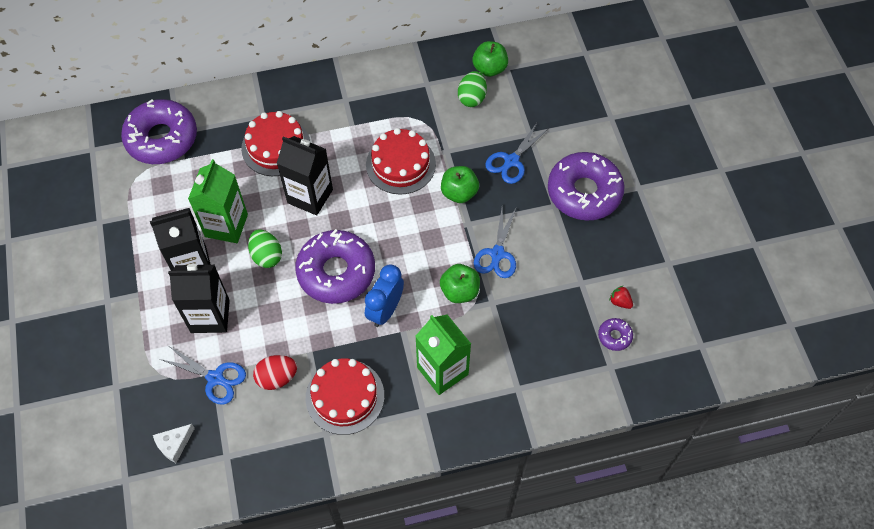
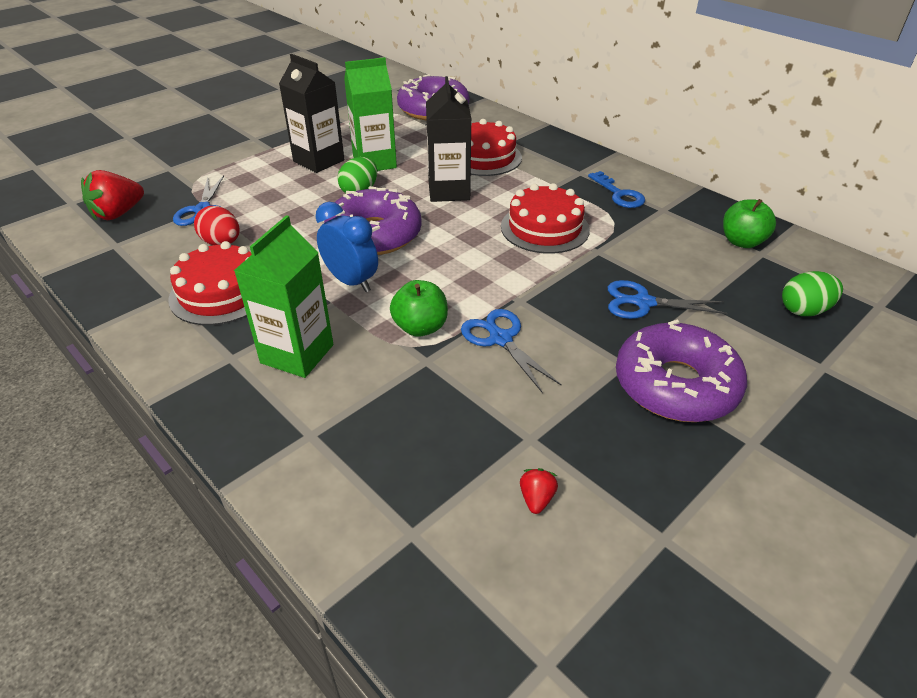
camera: 60 degrees right, 20 degrees down
(174, 444) = (118, 214): white cheese -> red strawberry
(210, 316) = (270, 186): black carton -> none
(385, 310) = (351, 281): blue clock -> blue clock turned 45 degrees clockwise
(391, 95) = (619, 194): none -> blue key
(459, 193) = (554, 279): green apple -> none
(472, 98) = (687, 243): green egg -> green egg (804, 310)
(497, 254) = (501, 339): blue scissors -> blue scissors turned 75 degrees clockwise
(614, 336) = (470, 517): purple donut -> none

